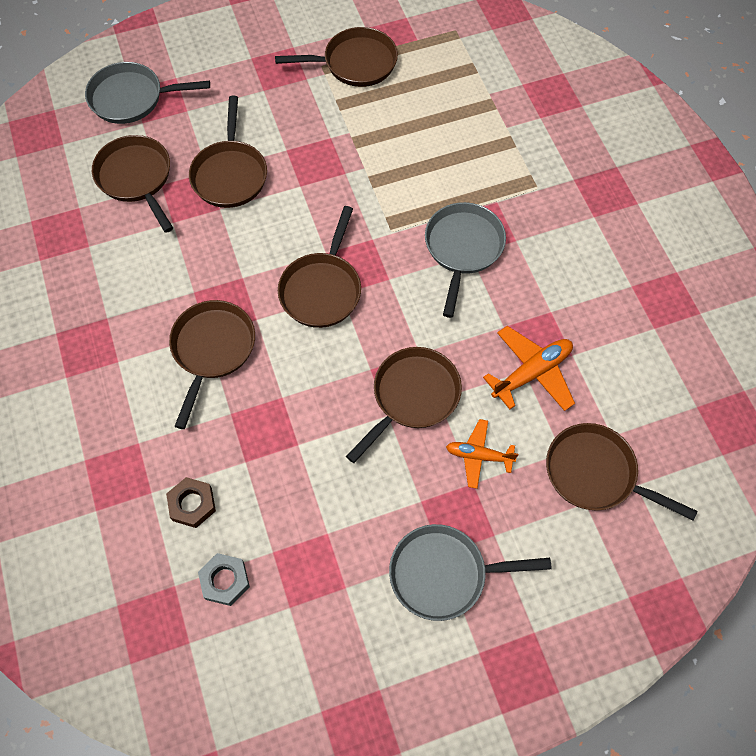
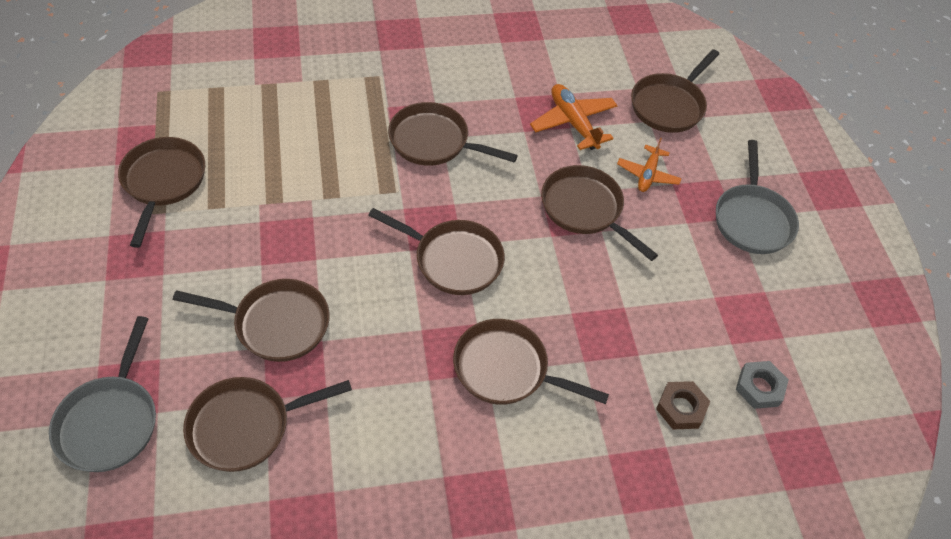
camera: 85 degrees left, 10 degrees down
(463, 248) = (434, 141): grey pan -> brown pan

